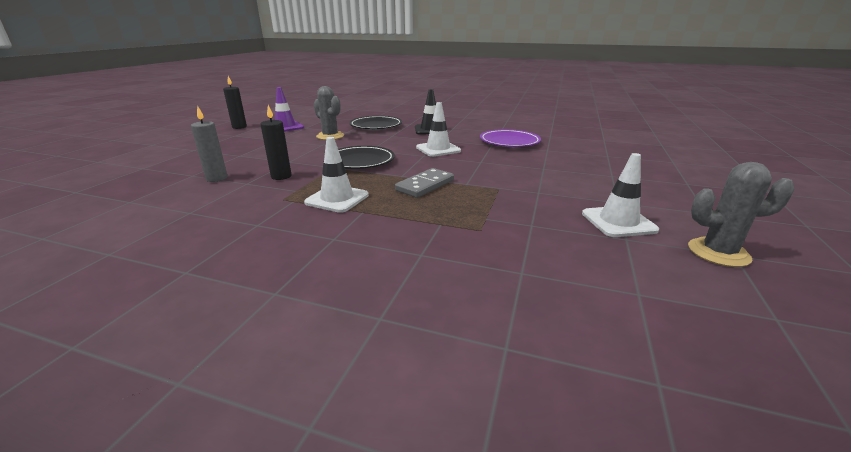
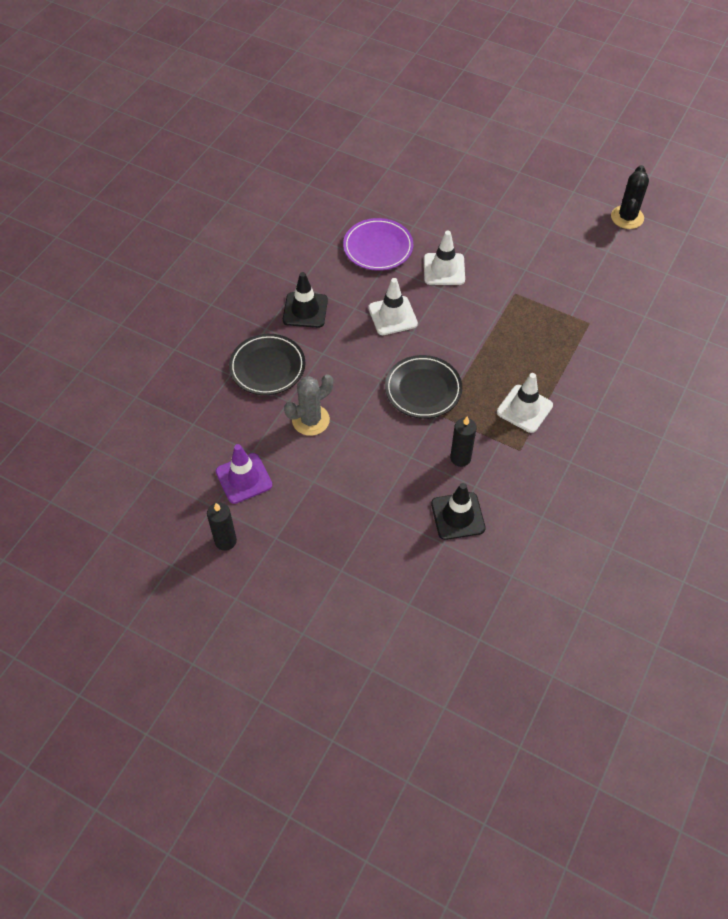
camera: 80 degrees left, 30 degrees up
(217, 178) = (458, 516): grey candle -> black traffic cone
(425, 185) = (500, 342): grey domino -> none
(618, 222) = (583, 244): white traffic cone -> white traffic cone (444, 269)
(718, 252) = (627, 217): grey cactus -> black cactus

